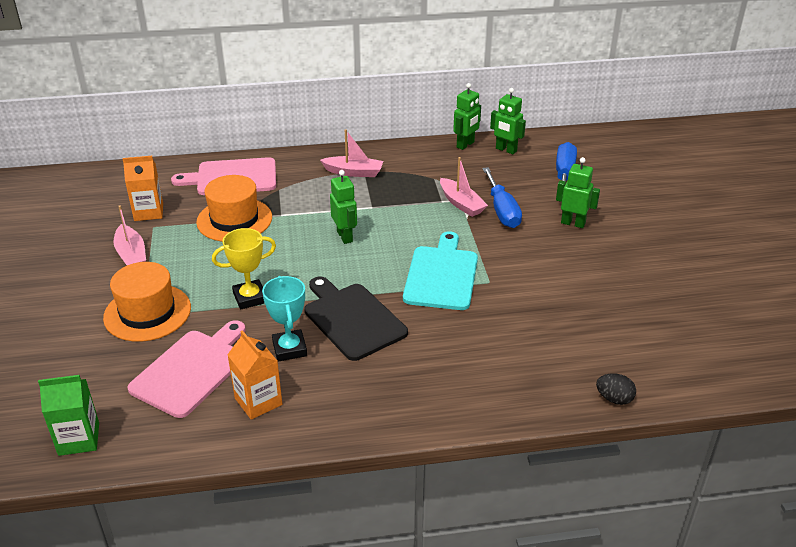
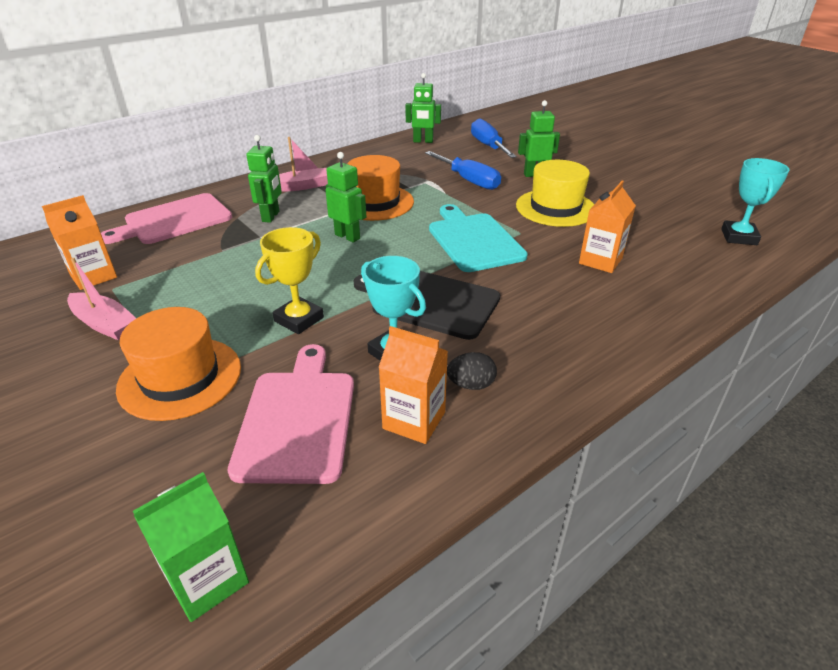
camera: 30 degrees left, 0 degrees up
(234, 220) = (211, 255): orange hat -> orange hat (375, 202)
(461, 204) = (429, 184): pink boat -> none
(465, 145) = (385, 145): green robot -> green robot (271, 216)
(528, 334) = (600, 261): none -> orange carton
(550, 267) = (555, 208): none -> yellow hat
(614, 399) = (726, 285): black egg -> black egg (471, 385)
(694, 359) = (739, 237): none -> turquoise trophy

